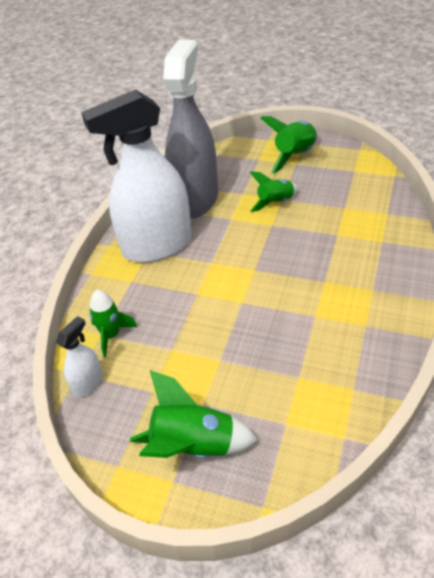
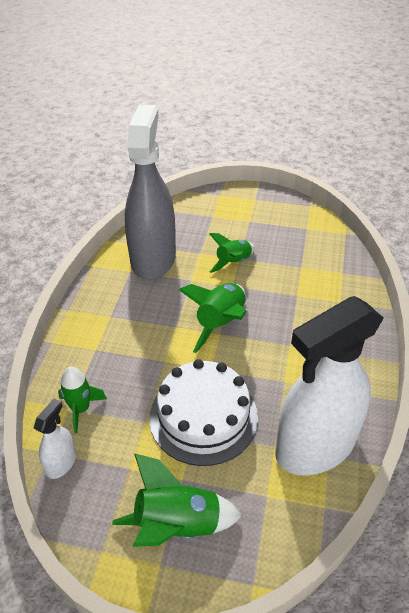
camera: 10 degrees left, 0 degrees up
(157, 246) = (118, 310): white spray bottle -> white spray bottle (315, 446)
(230, 346) = (203, 416): none -> white cake
(295, 156) = (248, 213): green rocket -> green rocket (220, 323)

